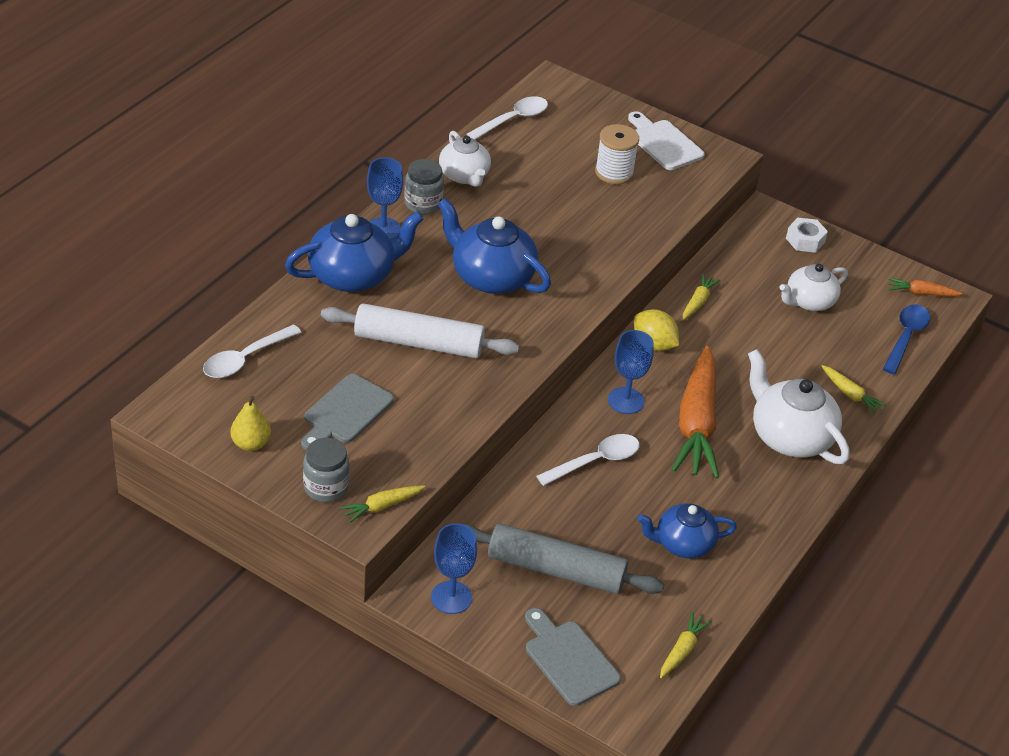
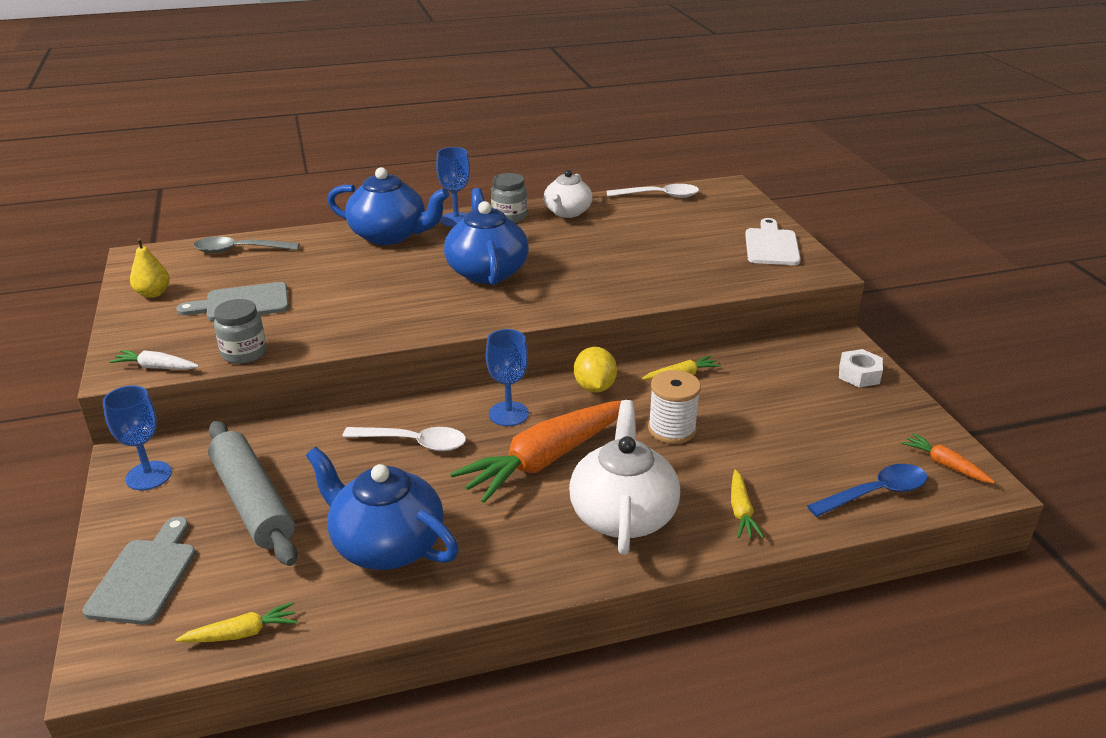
camera: 45 degrees right, 10 degrees down
(245, 359) = (239, 250): white spoon -> grey spoon
(326, 487) = (146, 338): grey jar -> grey jar (244, 353)
(382, 506) = (156, 367): yellow carrot -> white carrot
(418, 343) = (365, 286): white rolling pin -> none
(614, 172) = (696, 248): white spool -> white spool (672, 429)
(683, 544) = (386, 544): blue teapot -> blue teapot, size x1.53
(809, 302) = (798, 420): white teapot -> none

